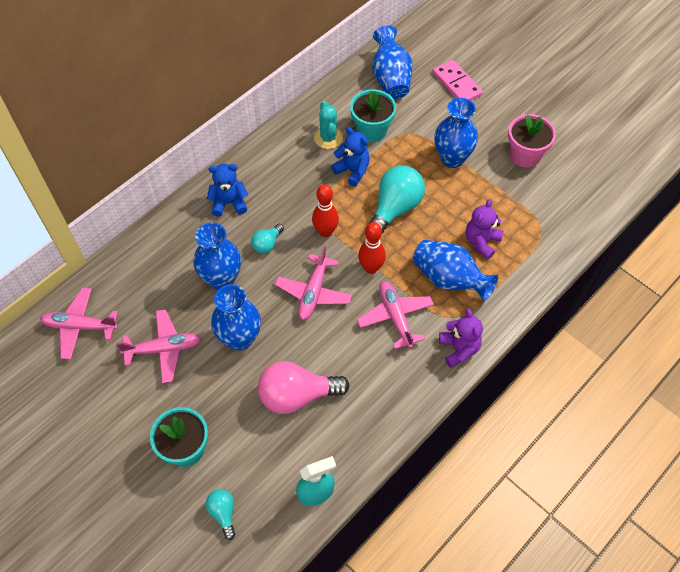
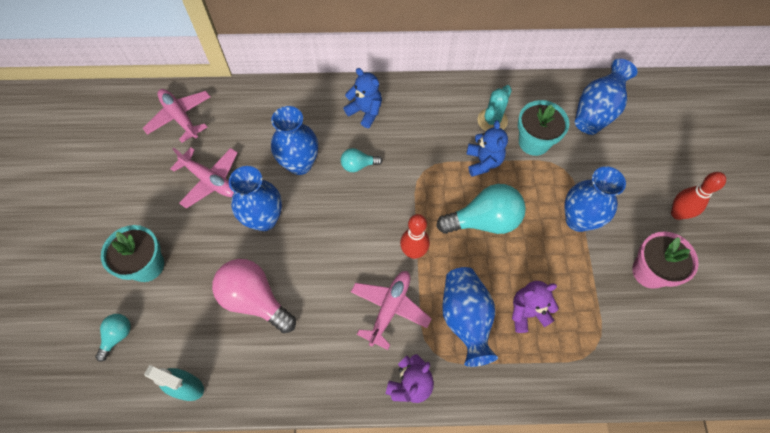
camera: 45 degrees right, 5 degrees up
(313, 292) = (351, 232): pink plane -> none
(325, 232) = (410, 193): red bowling pin -> red bowling pin (677, 213)
(457, 84) = (652, 160): pink domino -> none

